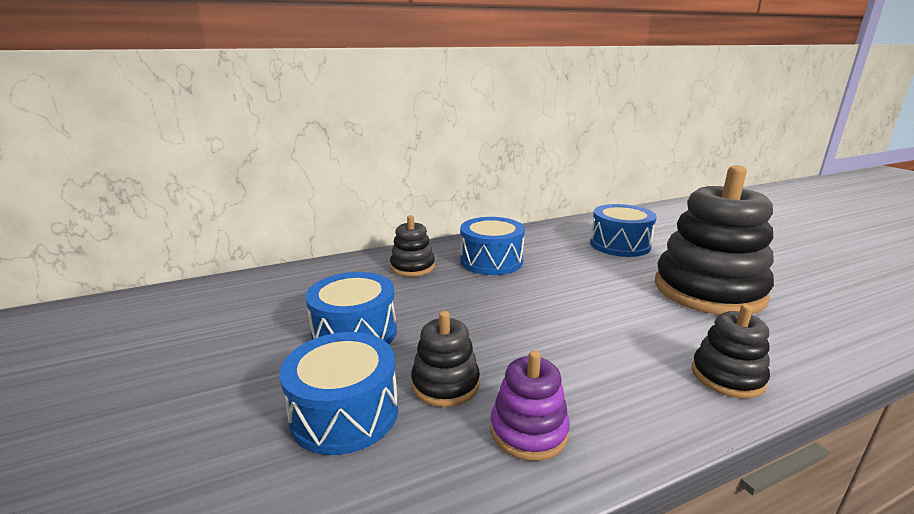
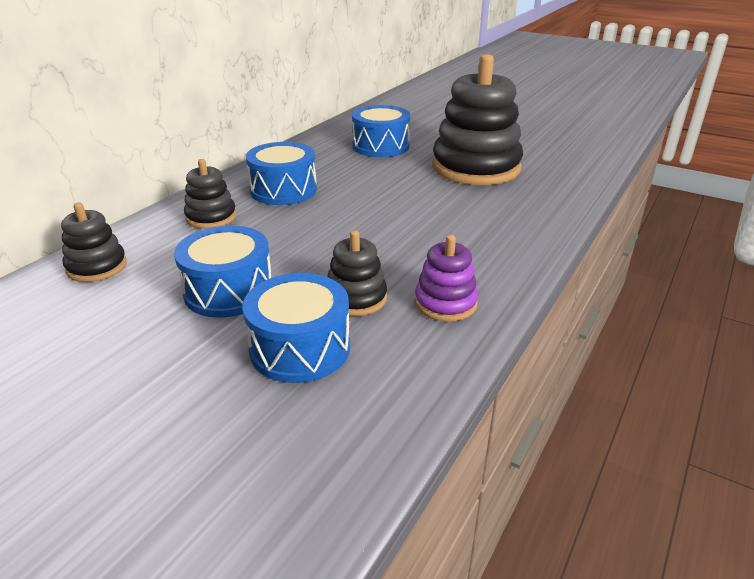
camera: 35 degrees left, 10 degrees up
(727, 376) = (531, 224): black stacking toy -> black stacking toy (97, 267)

